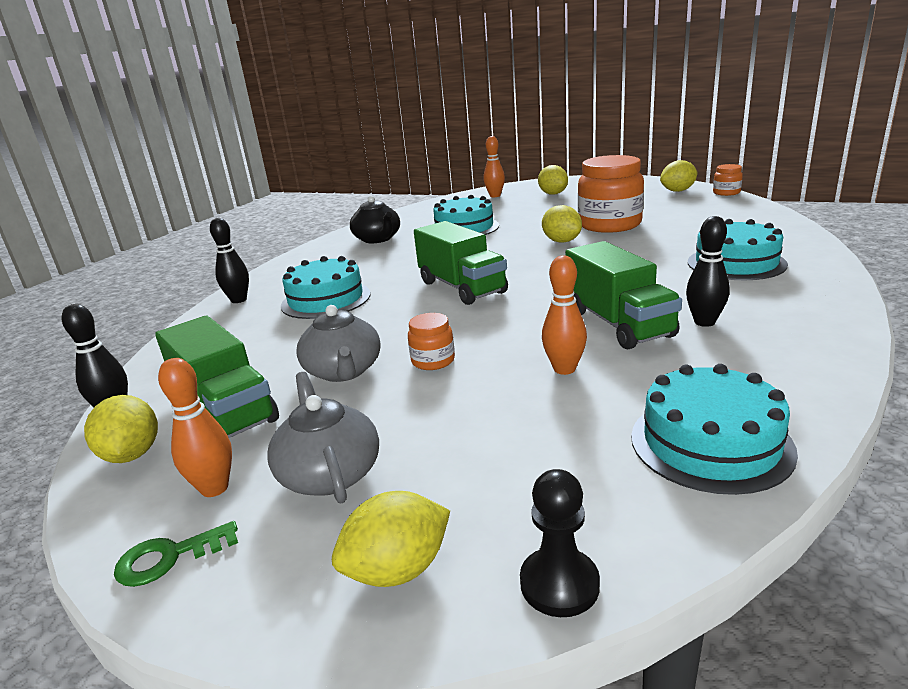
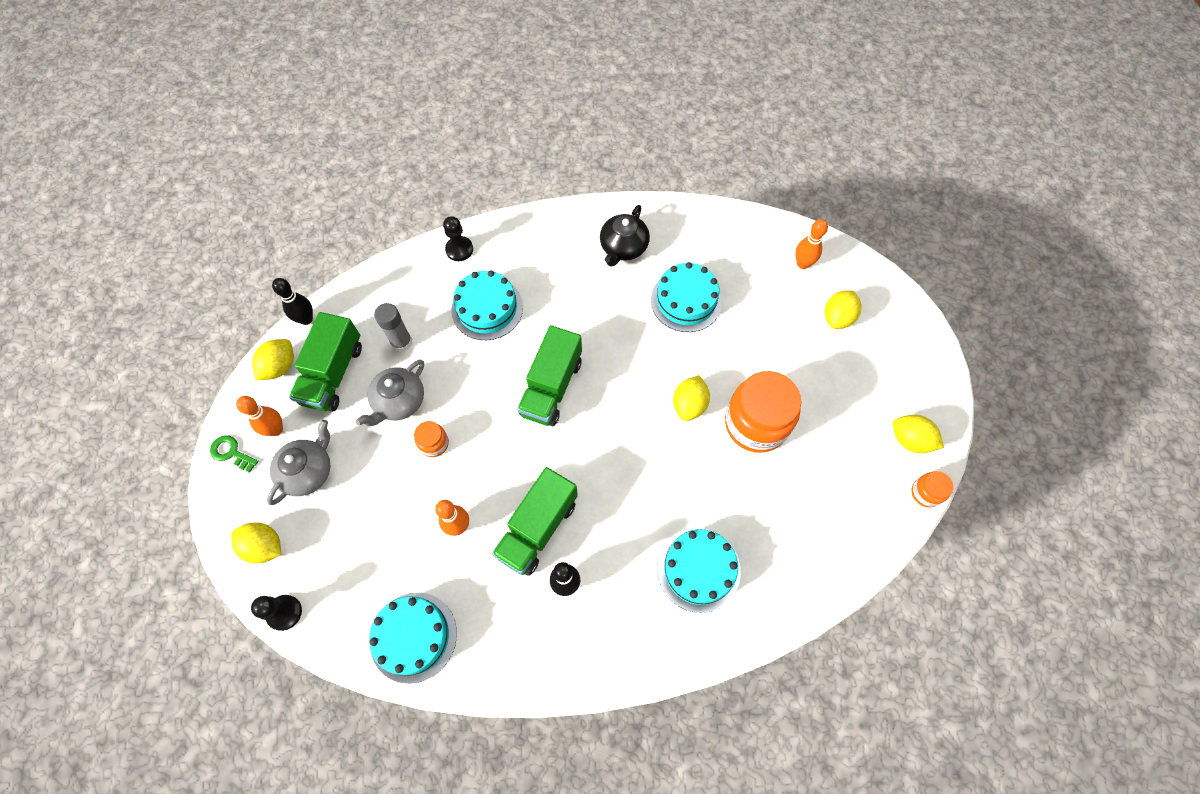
camera: 50 degrees right, 40 degrees up
(239, 300) = (459, 249): black bowling pin -> black pawn
(274, 352) = (402, 342): none -> grey glue stick

